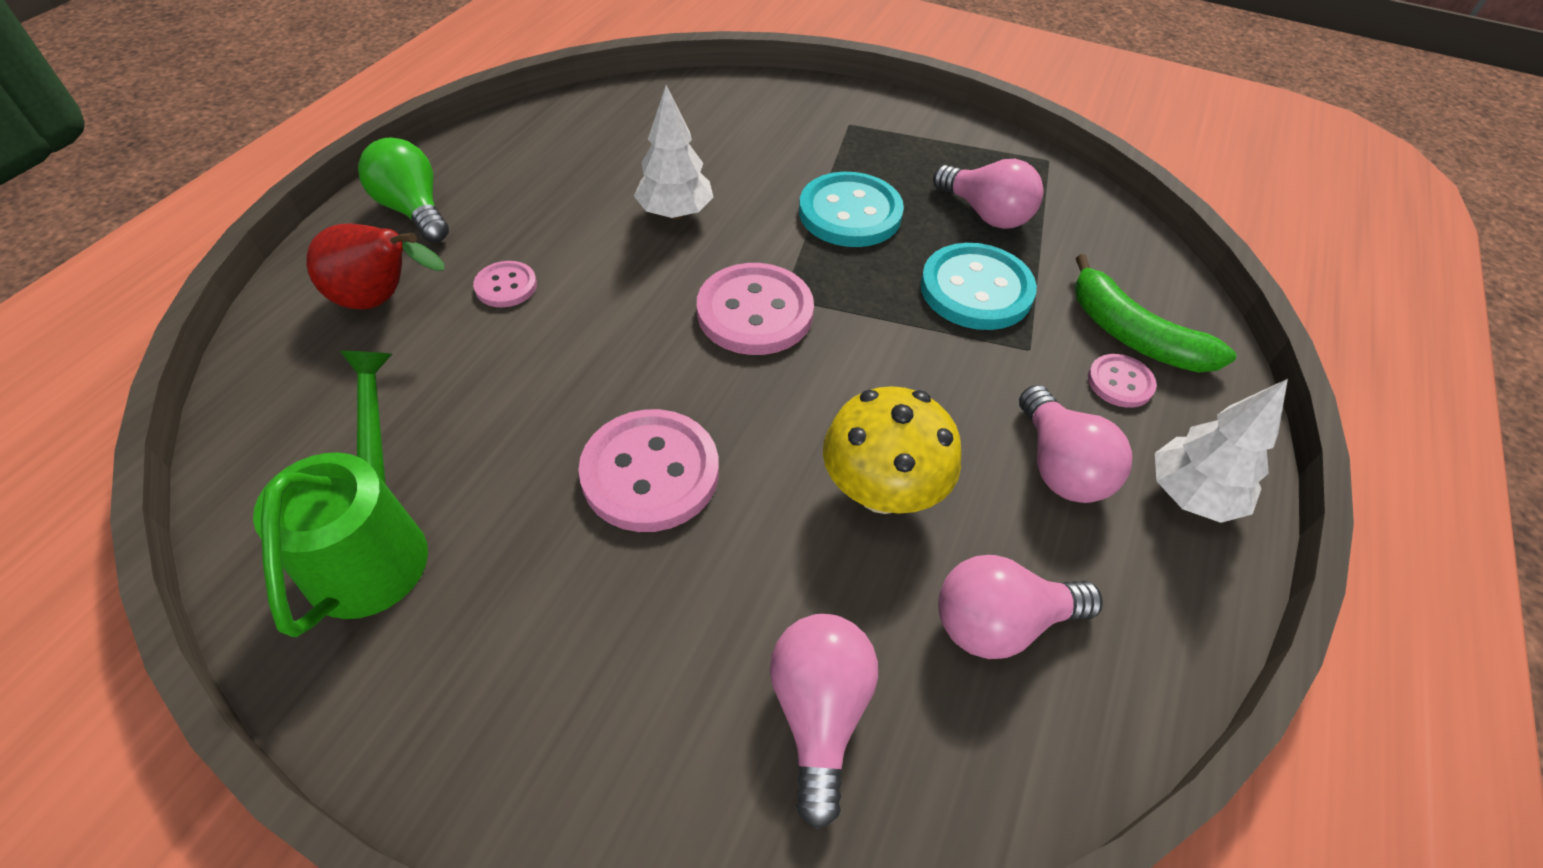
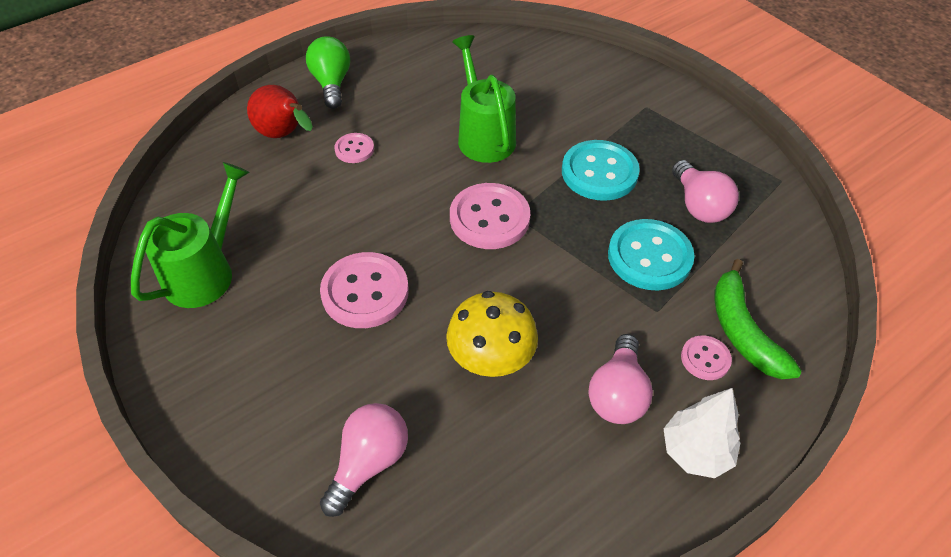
camera: 30 degrees right, 0 degrees up
(675, 213) = (483, 135): white tree -> green watering can
(1000, 623) = (506, 466): pink light bulb -> none

